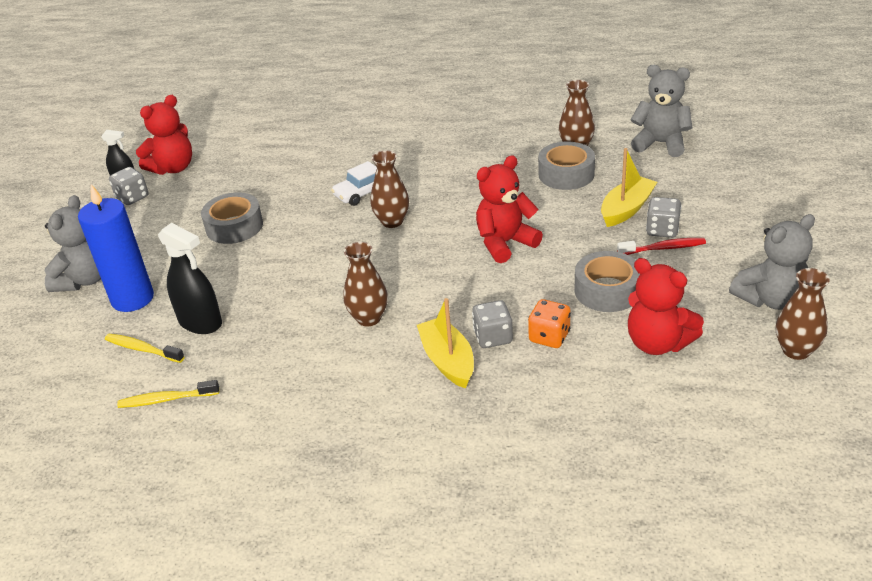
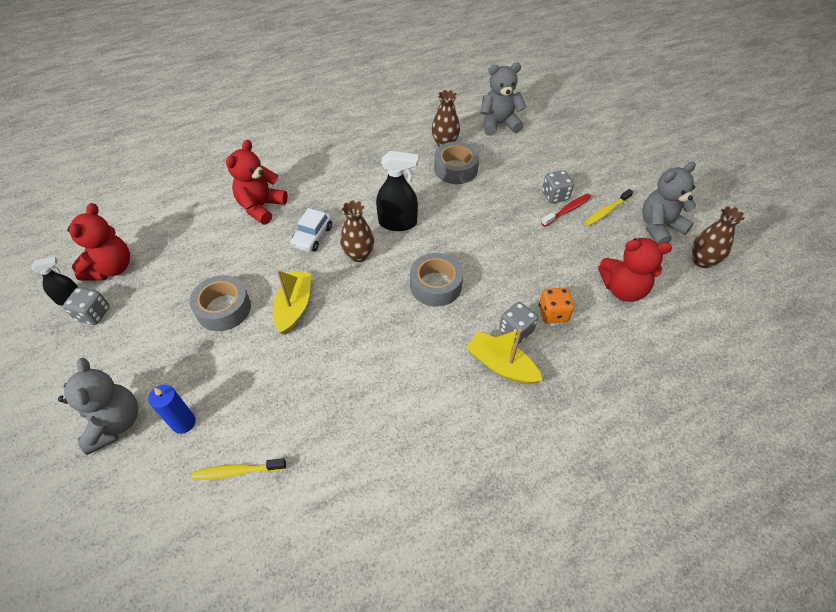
camera: 35 degrees left, 15 degrees up
(132, 299) = (183, 422): blue candle -> blue candle, size x0.57
(166, 399) = (303, 512): yellow toothbrush -> yellow toothbrush (606, 211)
(200, 322) = (270, 419): black spray bottle -> black spray bottle (397, 223)
(369, 318) = (412, 353): brown vase -> none
(505, 243) = (460, 244): red teddy bear -> red teddy bear (261, 207)
(607, 290) = (559, 259): grey tape -> grey tape (435, 285)
(626, 209) = (519, 186): yellow boat -> yellow boat (294, 307)
(770, 299) = (659, 227): grey teddy bear -> grey teddy bear turned 150 degrees counterclockwise

